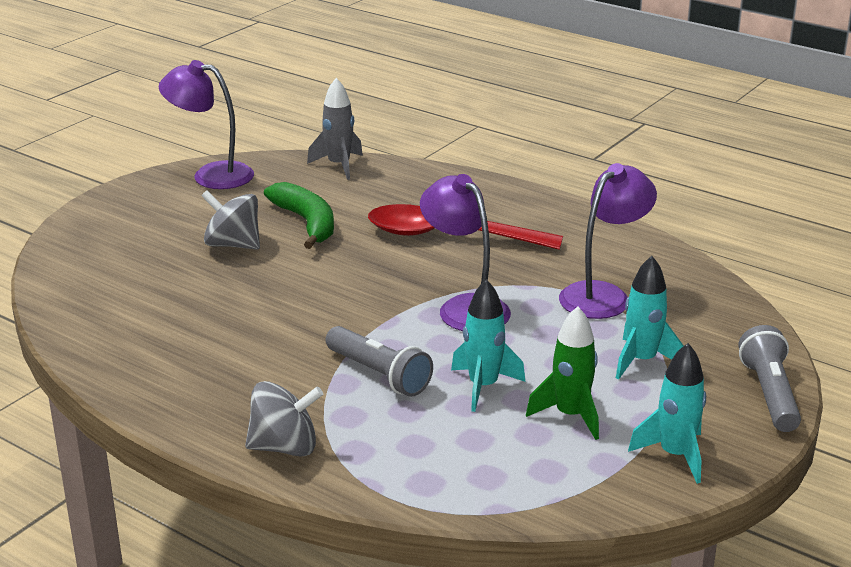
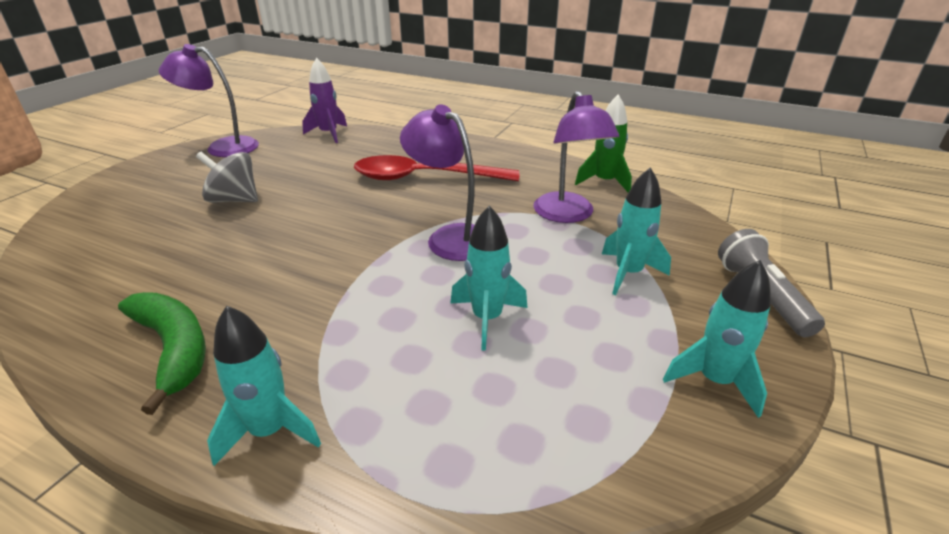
camera: 10 degrees left, 5 degrees up
(285, 447) = (270, 431): grey spinning top -> turquoise rocket
(306, 223) = (302, 177): green banana -> green banana (174, 349)
(339, 166) = (329, 134): grey rocket -> purple rocket
(379, 374) = (377, 316): grey flashlight -> none
(570, 416) = (586, 343): green rocket -> green rocket (604, 182)
(603, 295) = (567, 215): purple lamp -> purple lamp turned 135 degrees clockwise

